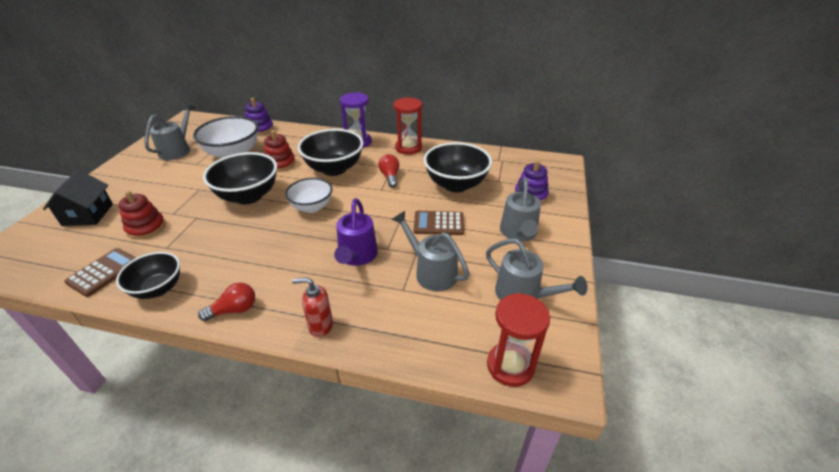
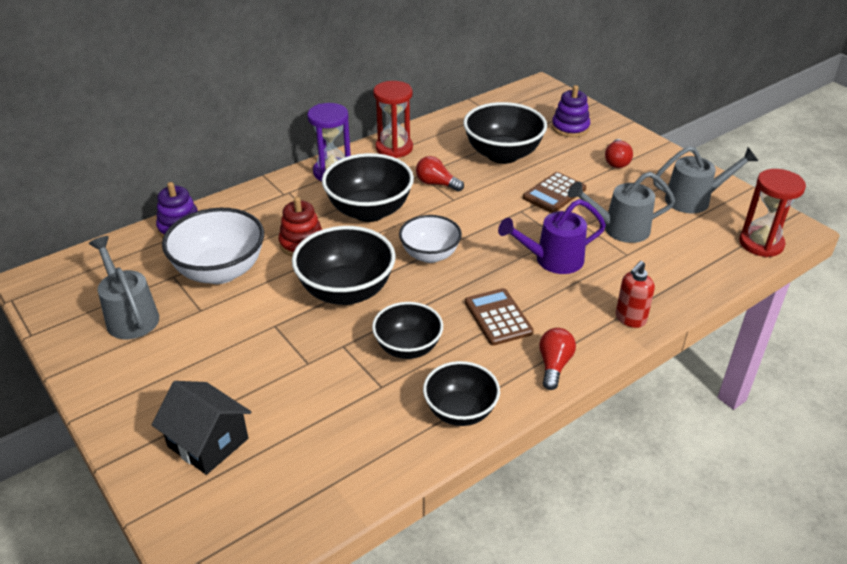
camera: 50 degrees left, 0 degrees up
(103, 272) = (376, 451): brown calculator -> brown calculator (498, 317)
(146, 228) = (315, 393): red stacking toy -> none
(210, 240) = (408, 348): none -> black bowl
(356, 257) = (552, 260): purple watering can -> purple watering can turned 120 degrees clockwise
(518, 233) = (616, 162): grey watering can -> red light bulb

